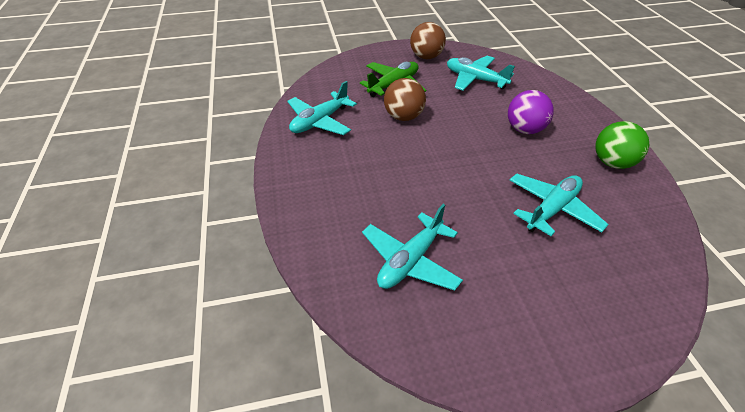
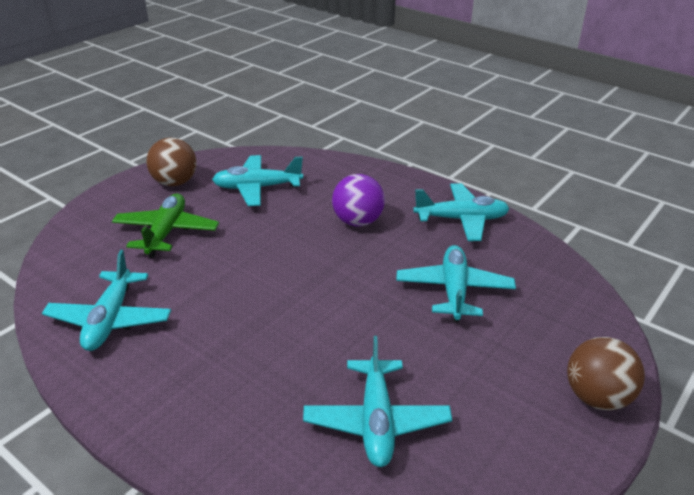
camera: 40 degrees left, 10 degrees down
(403, 117) = (215, 265): brown ball -> brown ball (597, 397)
(612, 163) = (461, 219): green ball -> turquoise plane

